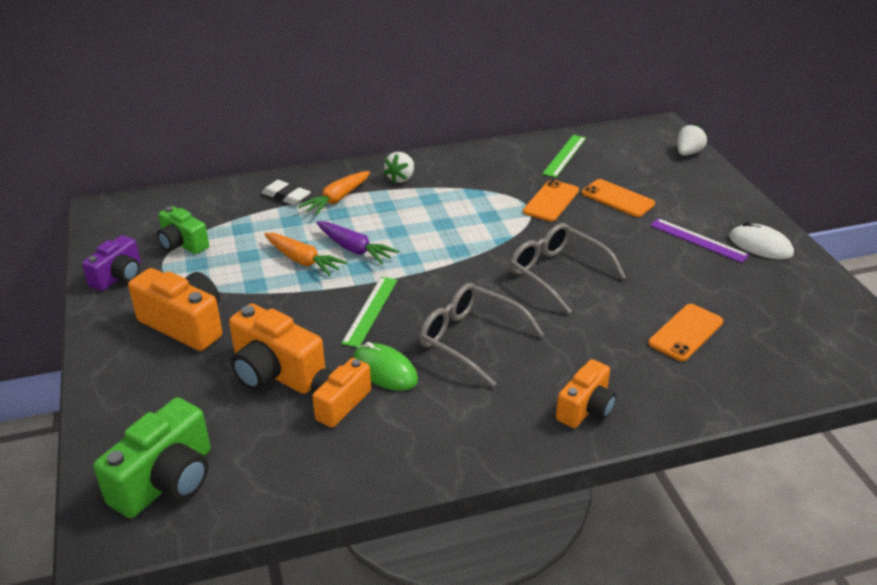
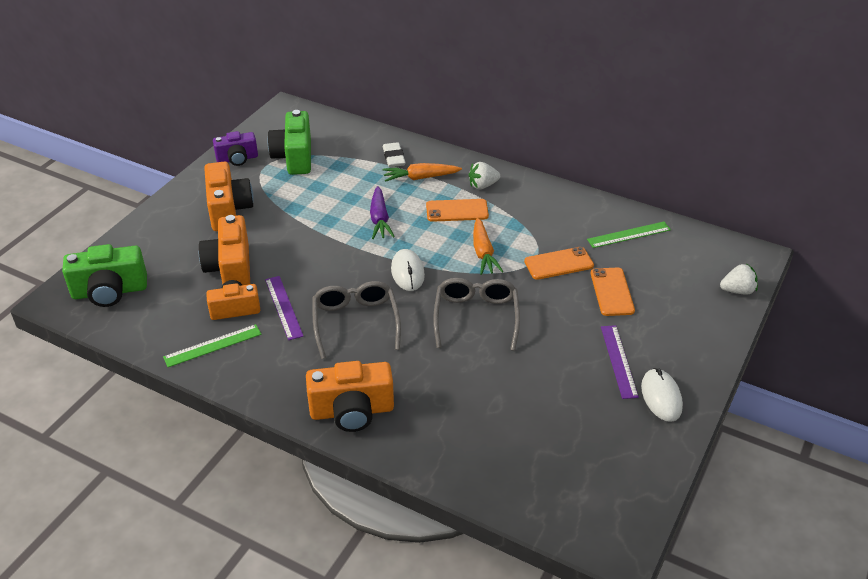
camera: 45 degrees right, 5 degrees up
(182, 244) = (294, 157): green camera -> green camera, size x1.53
(303, 261) = (340, 209): orange carrot -> orange carrot (483, 253)
(370, 311) = (329, 265): green ruler -> green ruler (212, 345)
(385, 370) = (283, 307): green mouse -> purple ruler
(448, 275) = (407, 272): none -> white mouse
(586, 408) = (352, 411): orange camera -> orange camera, size x1.53
(686, 332) = (493, 414): orange phone -> orange phone (457, 211)

